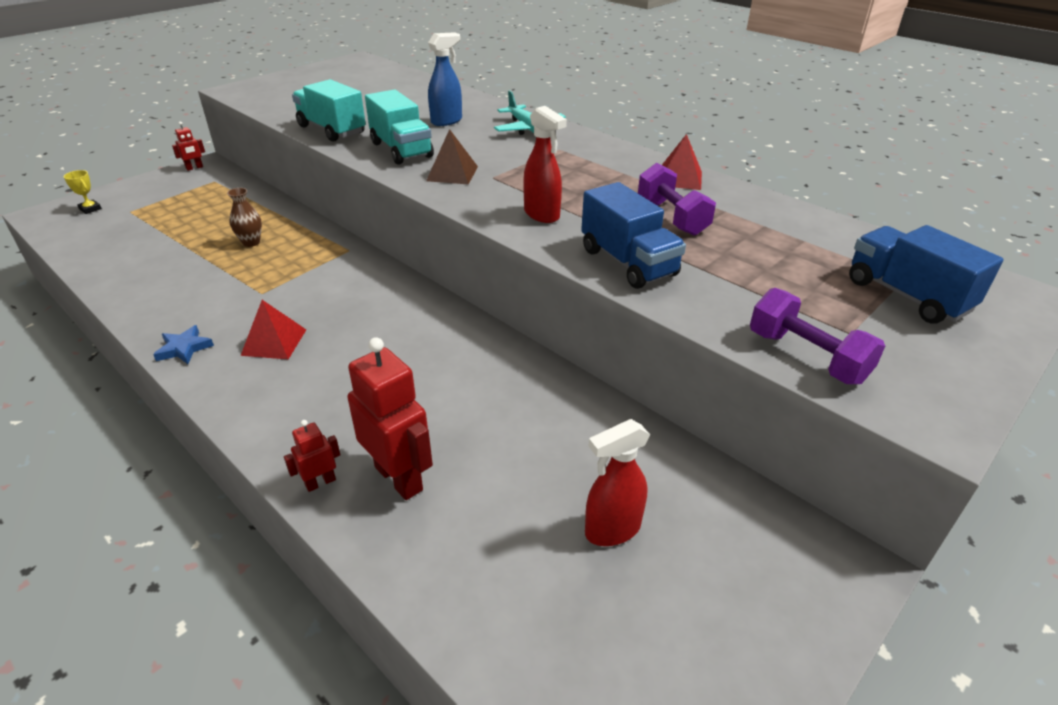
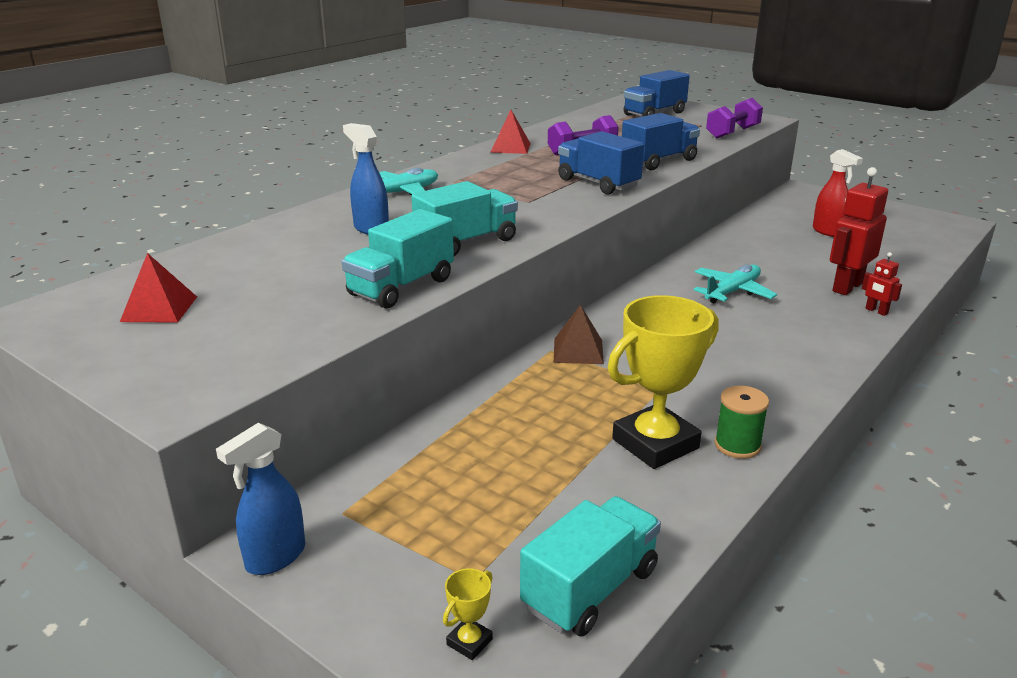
camera: 95 degrees left, 10 degrees down
(87, 240) = (590, 589): none -> turquoise truck
(157, 313) = (737, 445): none -> green spool
(184, 348) = (784, 408): blue star -> none
(190, 278) = (655, 443): none -> yellow trophy
(194, 168) = (275, 557): red robot -> blue spray bottle
(251, 242) = (552, 420): brown vase -> none
(274, 342) = (740, 360): red pyramid -> red pyramid (159, 309)
(420, 369) = (732, 291): none -> turquoise plane
(452, 173) = (524, 216): brown pyramid -> brown pyramid (578, 351)
(542, 215) = (598, 183): red spray bottle -> blue truck

